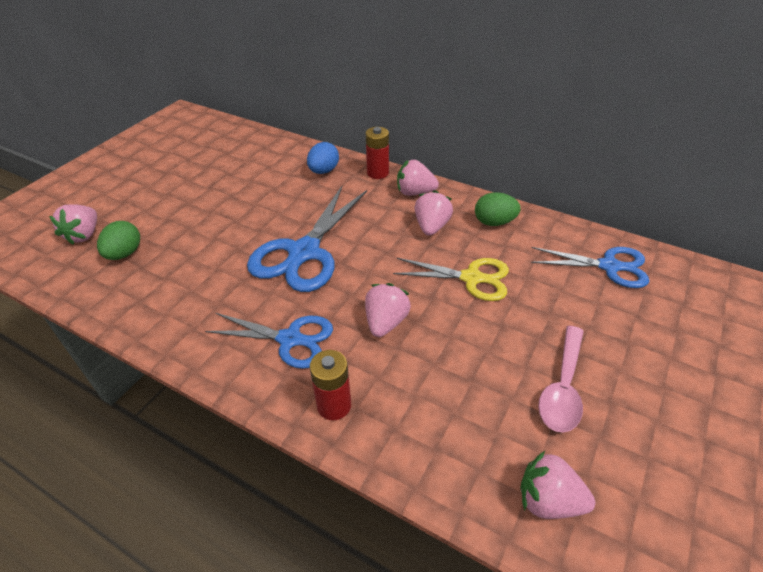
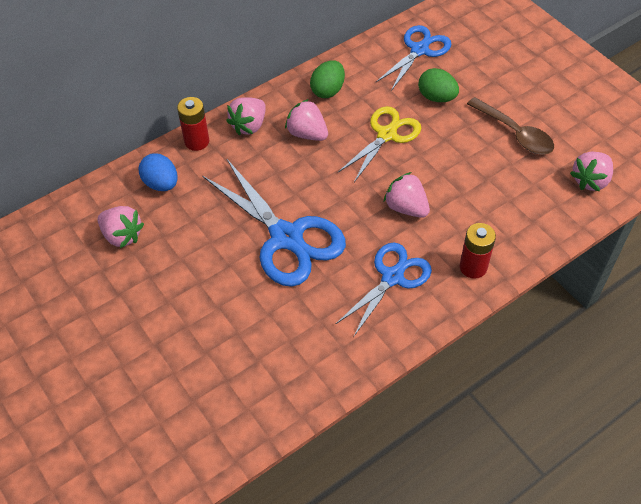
camera: 65 degrees left, 10 degrees up
(84, 235) = (133, 432): pink strawberry -> pink strawberry (122, 236)
(124, 254) = (195, 393): green egg -> green egg (436, 97)
(562, 388) = (515, 133): pink spoon -> brown spoon

